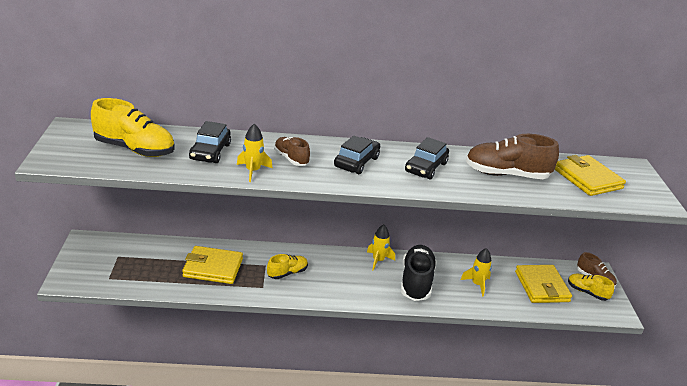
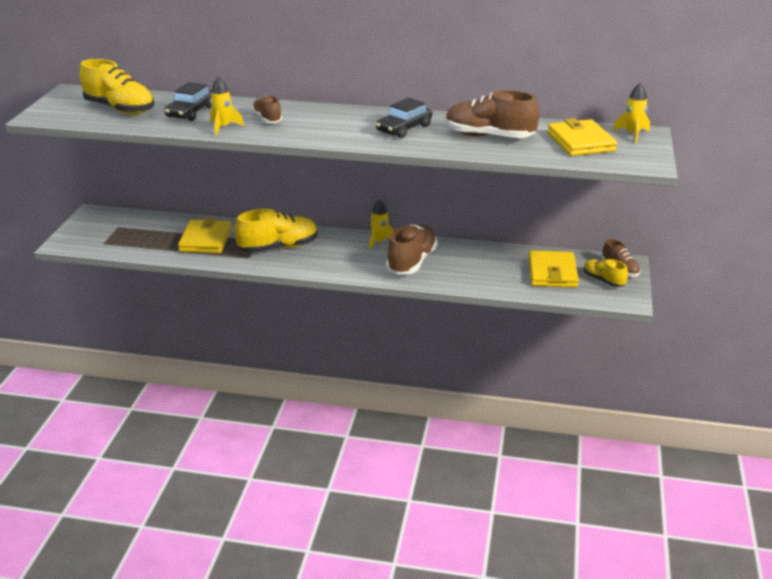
camera: 15 degrees right, 0 degrees up
(213, 268) = (206, 240): yellow wallet -> yellow wallet turned 75 degrees clockwise
(287, 273) = (278, 248): yellow shoe -> yellow shoe, size x1.76
(356, 162) = (333, 123): black car -> none
(416, 282) = (411, 262): black shoe -> brown shoe
(477, 284) = (478, 267): yellow rocket -> yellow rocket (632, 134)

